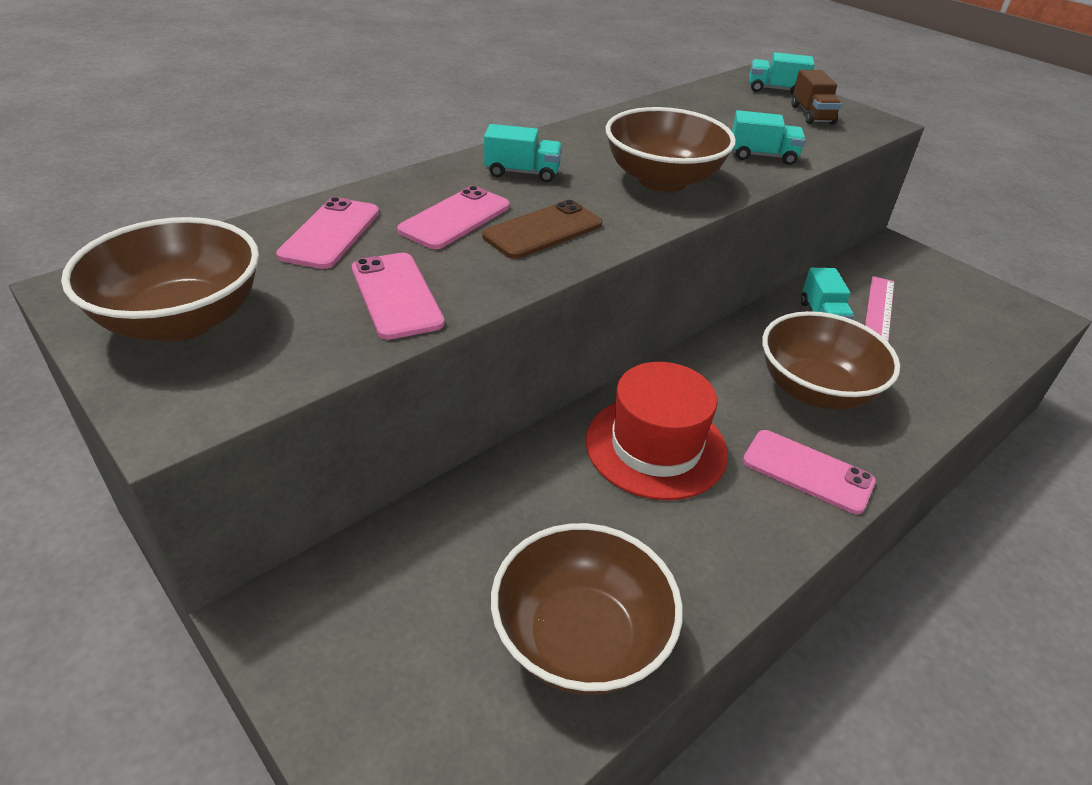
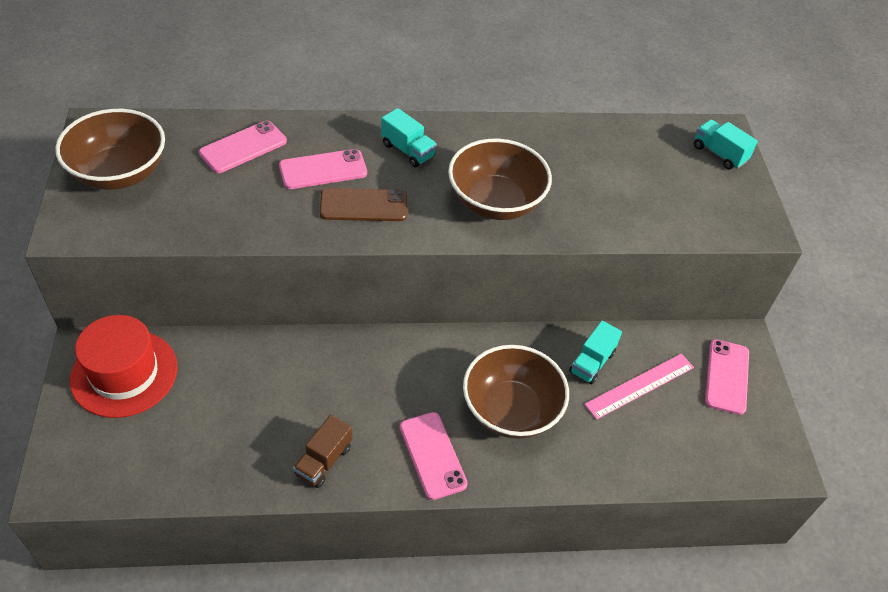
camera: 35 degrees right, 10 degrees up
(396, 295) = (231, 211): pink phone -> pink phone (727, 377)
(580, 639) = (203, 456): brown bowl -> none
(656, 446) = (361, 382): red hat -> red hat (124, 373)
(762, 156) = (603, 216): turquoise truck -> none
(812, 115) = (710, 194): brown truck -> brown truck (323, 461)

